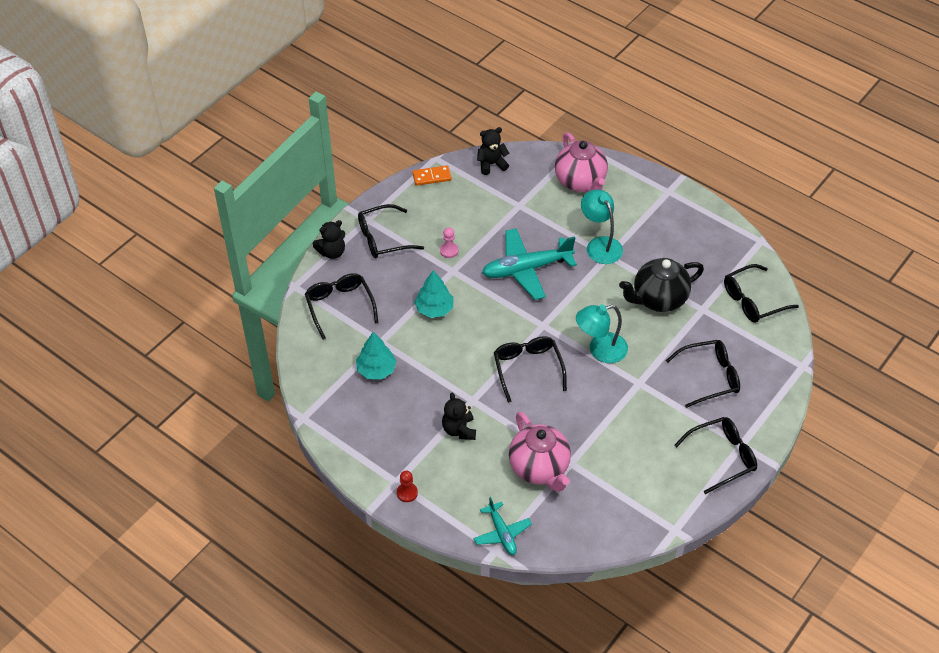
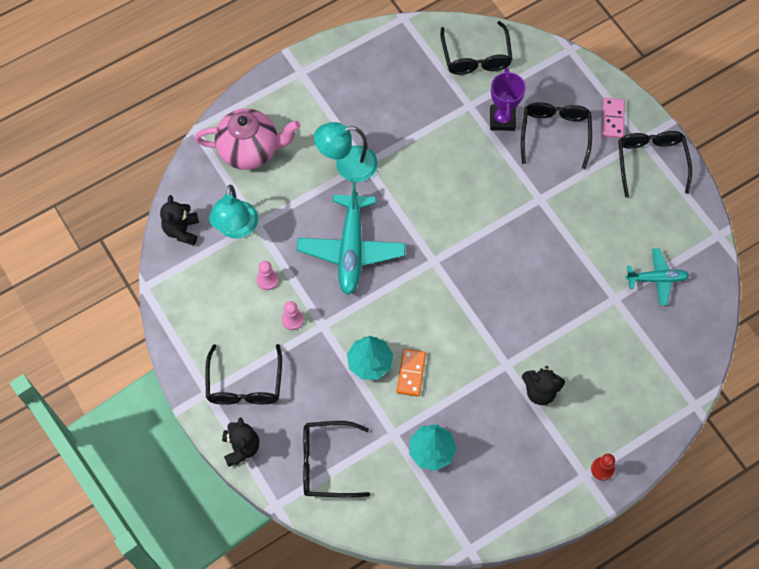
camera: 70 degrees left, 15 degrees up
(432, 177) = (172, 300): orange domino -> orange domino (411, 373)
(475, 226) = (267, 280): none -> pink pawn
(502, 533) = (677, 392): turquoise plane -> turquoise plane (656, 279)
(528, 368) = (485, 296): black glasses -> none
(539, 468) = (612, 329): pink teapot -> none
(600, 350) = (486, 219): turquoise lamp -> turquoise lamp (236, 228)
(658, 299) = (442, 139): black teapot -> none
(701, 335) = (502, 119): none -> purple trophy
(749, 416) = (612, 119): none -> pink domino

